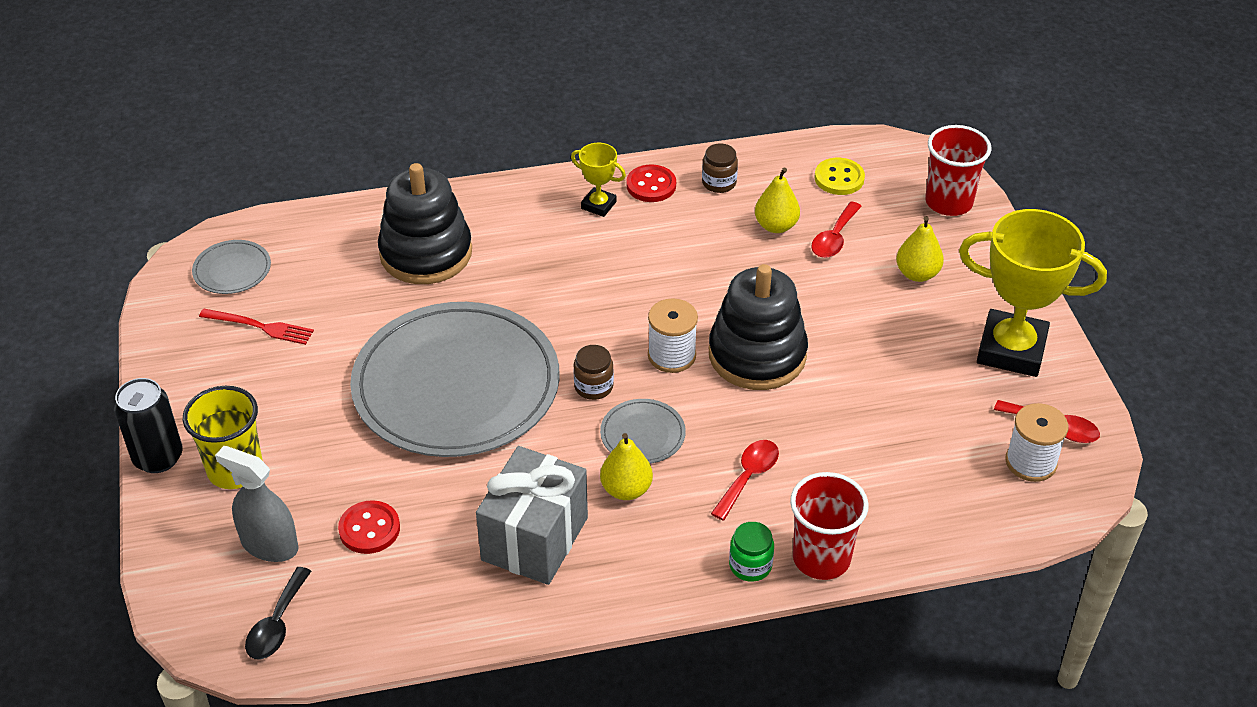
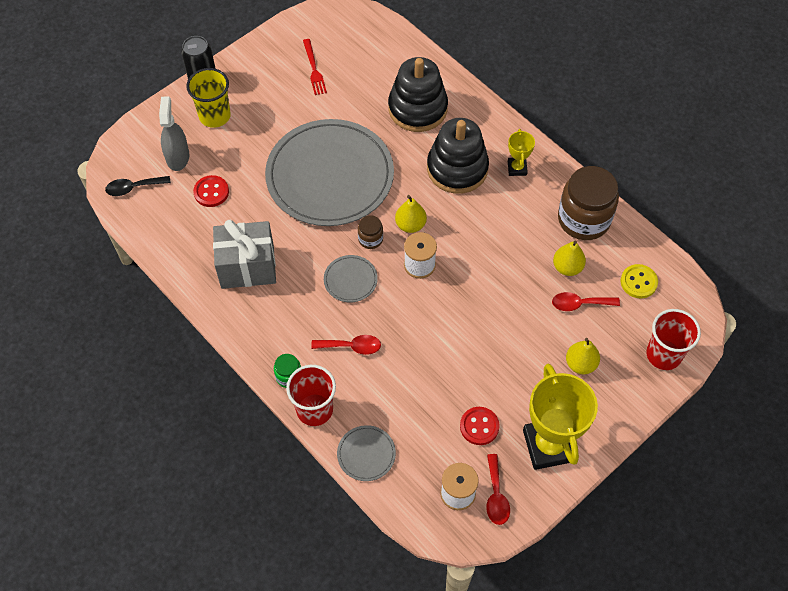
camera: 60 degrees right, 15 degrees up
(232, 270) = (345, 34): grey plate -> grey plate (366, 454)
(626, 489) = (306, 291): yellow pear -> yellow pear (410, 225)
(651, 185) = (554, 185): red button -> red button (479, 426)
(719, 183) = (584, 219): brown jar -> brown jar, size x2.17
(757, 355) = (449, 308): black stacking toy -> black stacking toy (457, 168)

